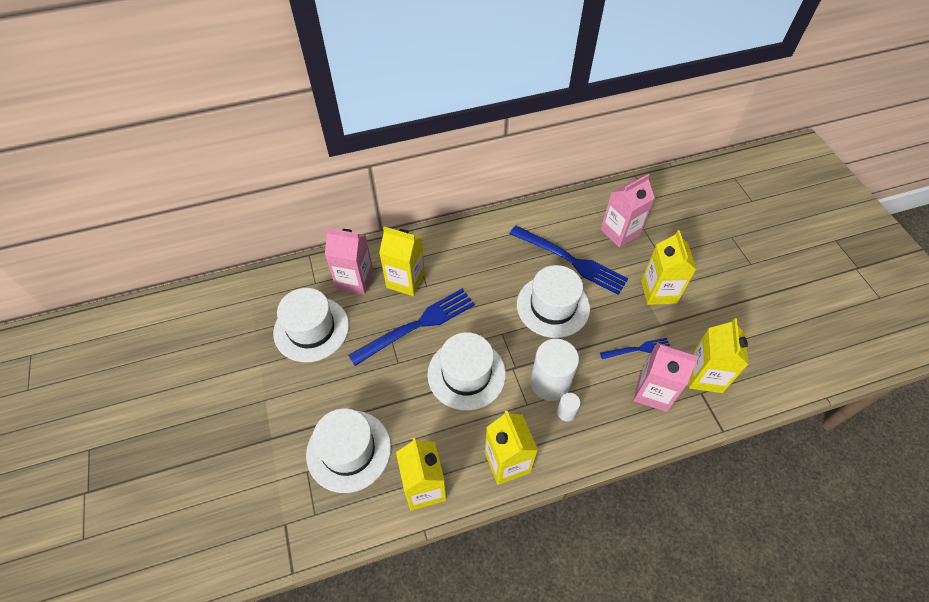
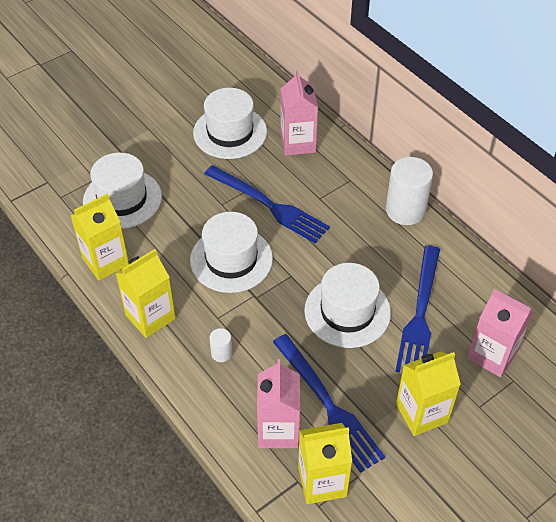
camera: 70 degrees right, 5 degrees down
(405, 280) = (317, 180): yellow carton -> none
(550, 383) = (250, 331): white cylinder -> white cylinder (405, 210)
(638, 349) = (328, 405): blue fork -> blue fork, size x1.93

